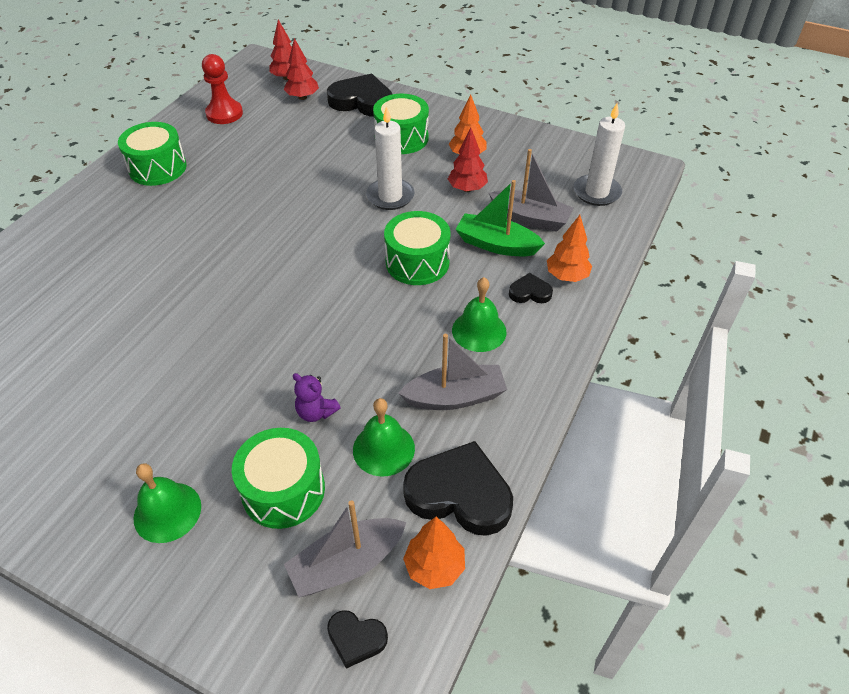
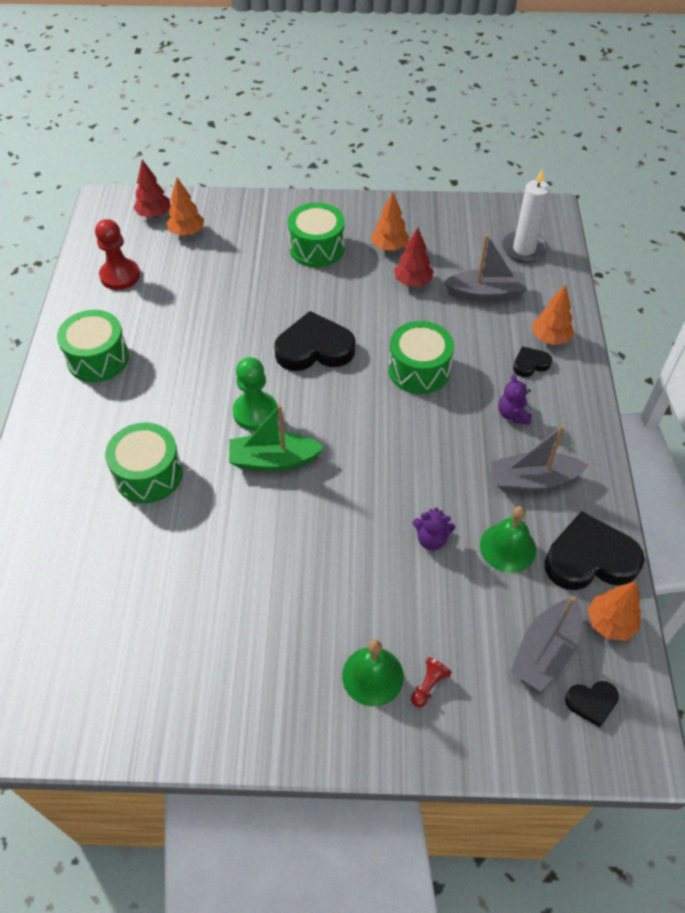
camera: 25 degrees left, 5 degrees up
(210, 544) = (428, 685): none -> red pawn
(246, 249) = (255, 412): none -> green pawn
(283, 490) = (453, 616): green drum -> green drum (148, 474)
(302, 97) = (187, 232): red tree -> orange tree
(362, 101) = (250, 219): black heart -> black heart (314, 348)
(390, 196) = (349, 313): white candle -> none
(455, 397) = (533, 480): grey boat -> grey boat turned 150 degrees counterclockwise
(479, 331) = (513, 414): green bell -> purple teddy bear
(496, 244) = (474, 329): green boat -> green boat (273, 460)

